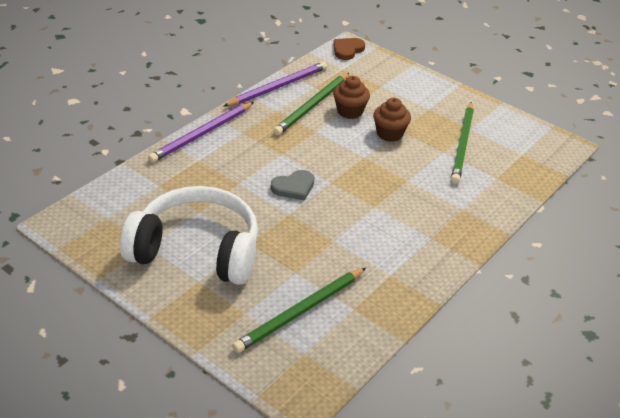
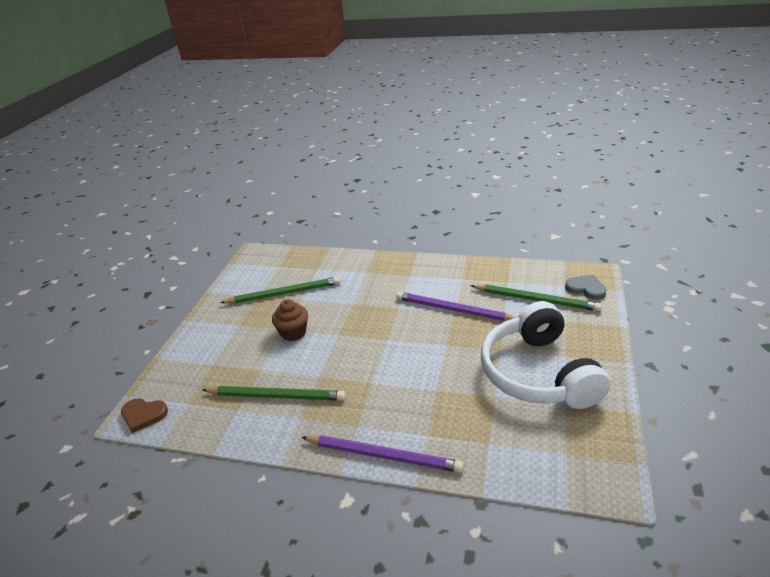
camera: 110 degrees left, 5 degrees down
(278, 87) = (252, 437): purple pencil -> purple pencil (453, 310)
(294, 187) = (412, 355): grey heart -> grey heart (586, 289)
(350, 111) = (271, 368): brown cupcake -> none

